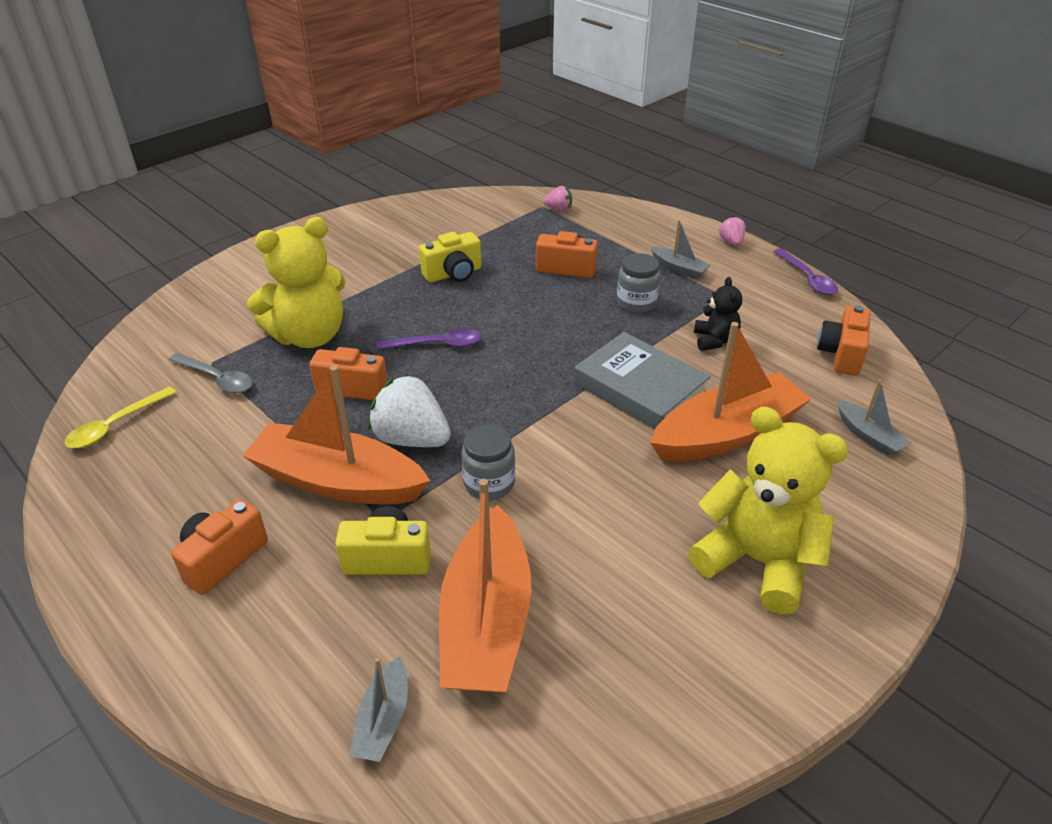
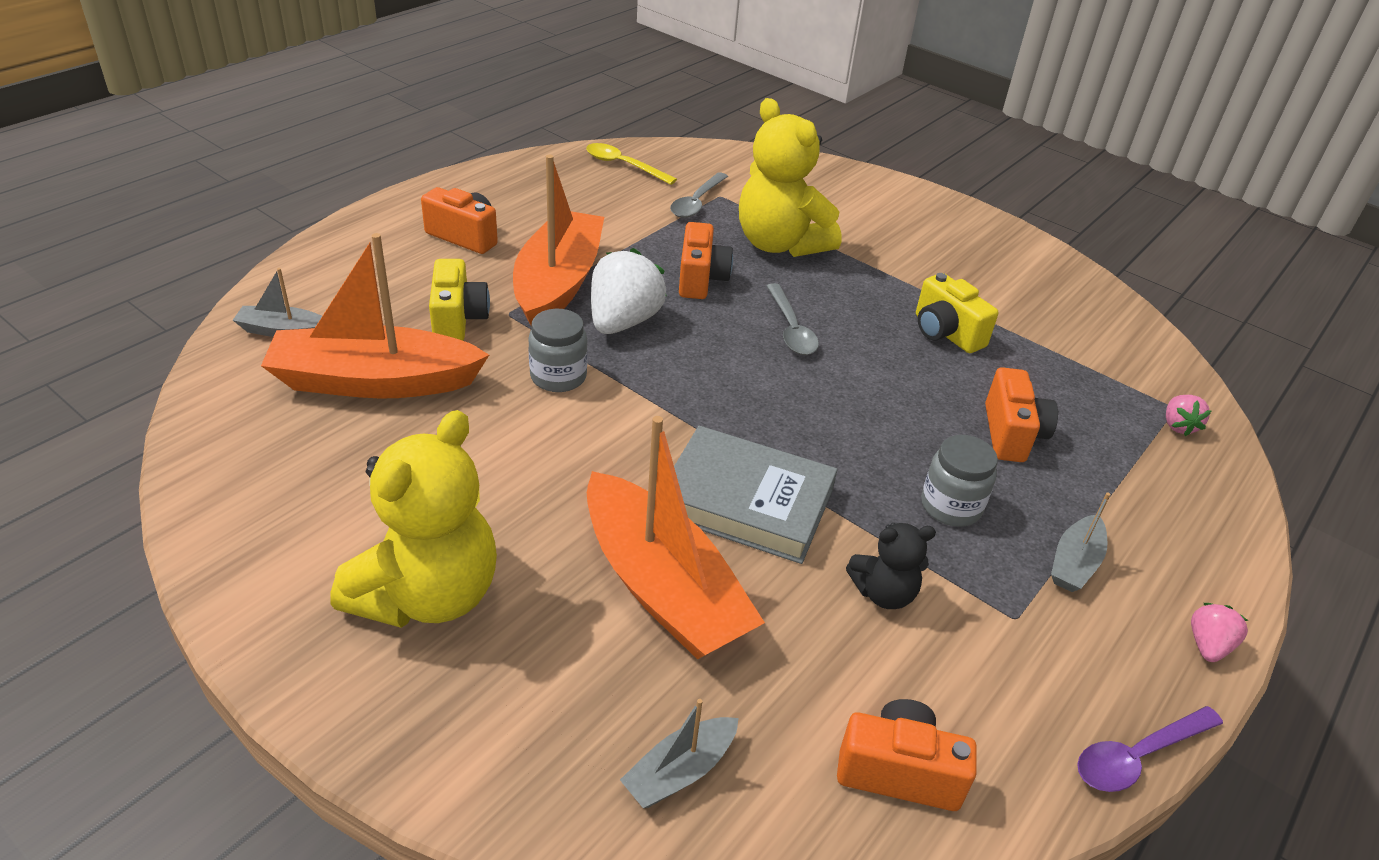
camera: 80 degrees right, 0 degrees up
(437, 344) = (791, 329): purple spoon -> grey spoon
(640, 388) = (746, 502): grey book -> grey book turned 75 degrees clockwise
(731, 242) = (1208, 645): pink strawberry -> pink strawberry turned 45 degrees counterclockwise

